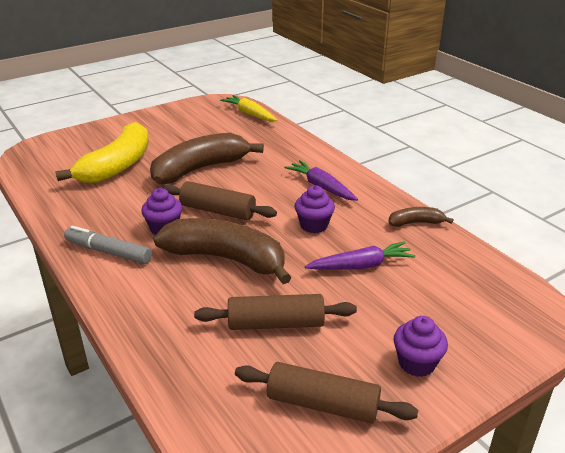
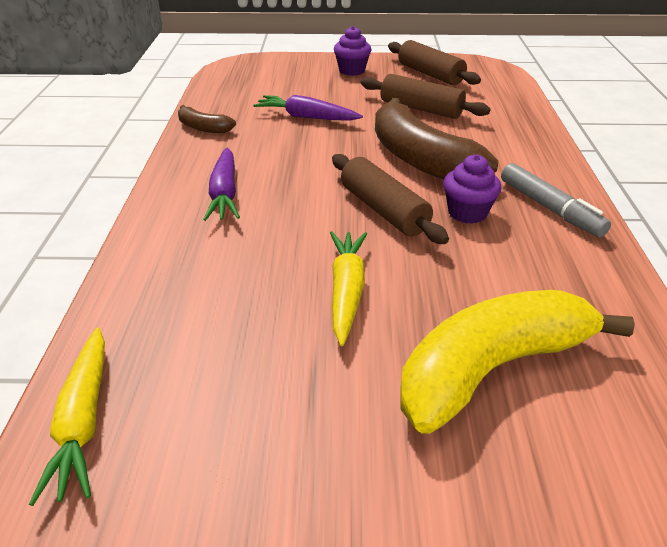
camera: 145 degrees left, 5 degrees up
(200, 169) = (346, 291): brown banana -> yellow carrot
(314, 225) = (298, 158): purple cupcake -> none

